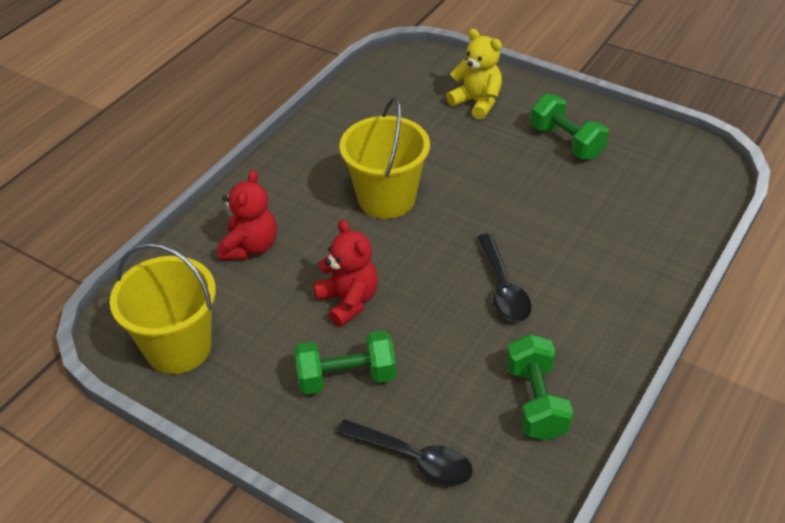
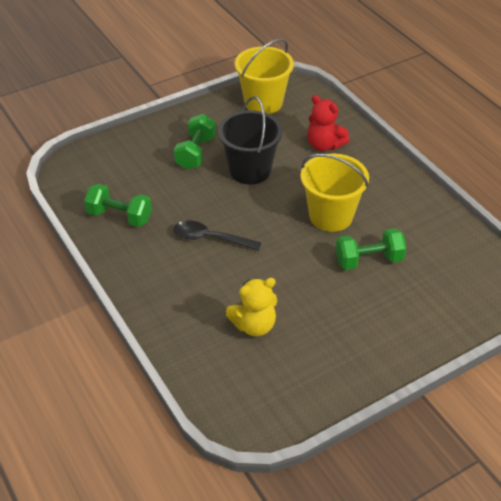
camera: 115 degrees right, 0 degrees up
(348, 301) = (250, 170): red teddy bear -> black bucket
(414, 459) = (126, 159): black spoon -> none
(477, 102) = (418, 309): yellow teddy bear -> yellow teddy bear (254, 325)
(566, 142) = (333, 342): green dumbbell -> green dumbbell (368, 260)

